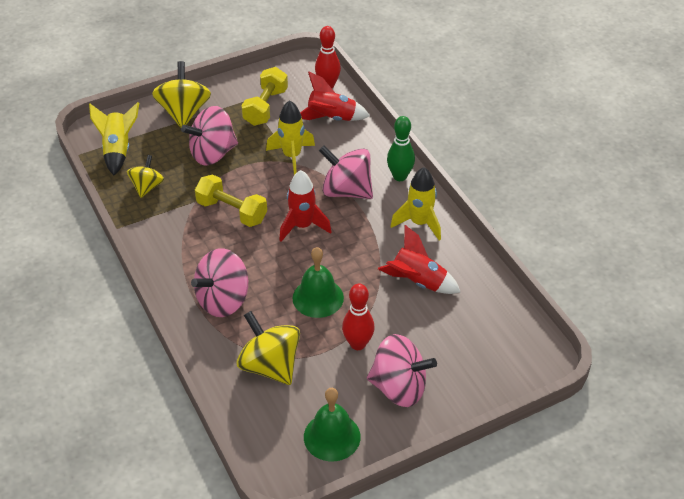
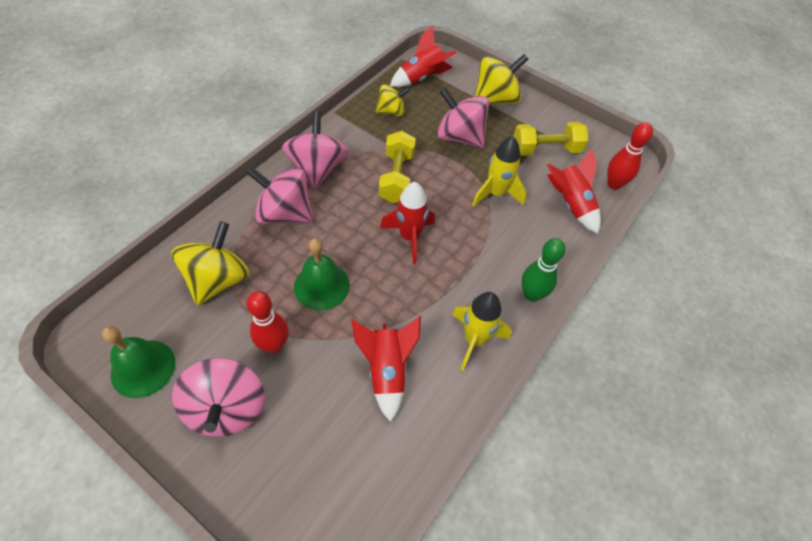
camera: 60 degrees right, 10 degrees up
(118, 150) = (422, 78): yellow rocket -> red rocket
(346, 191) = (479, 255): pink spinning top -> pink spinning top (318, 169)

